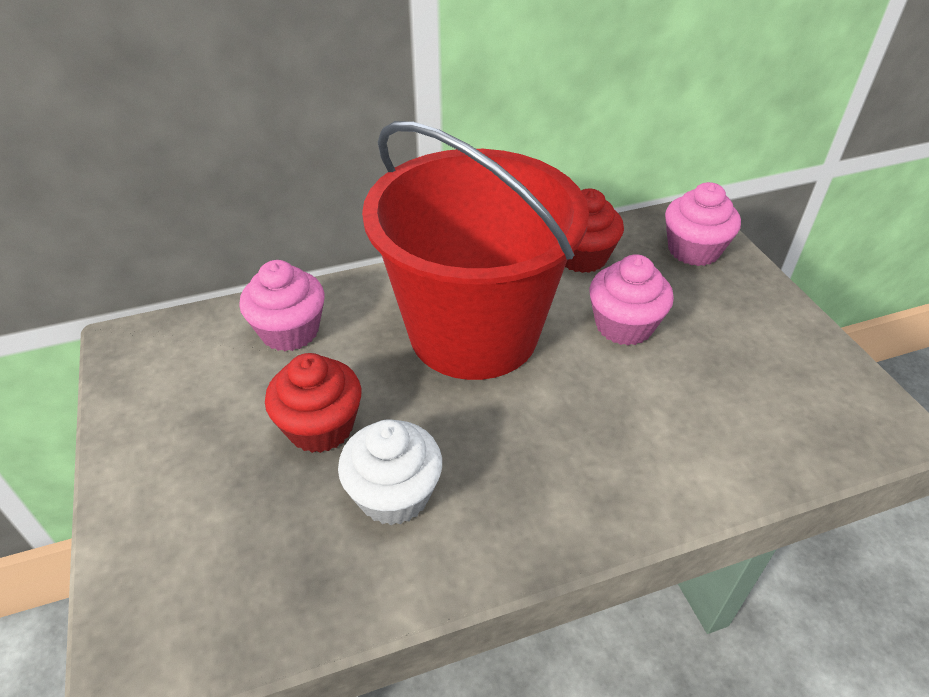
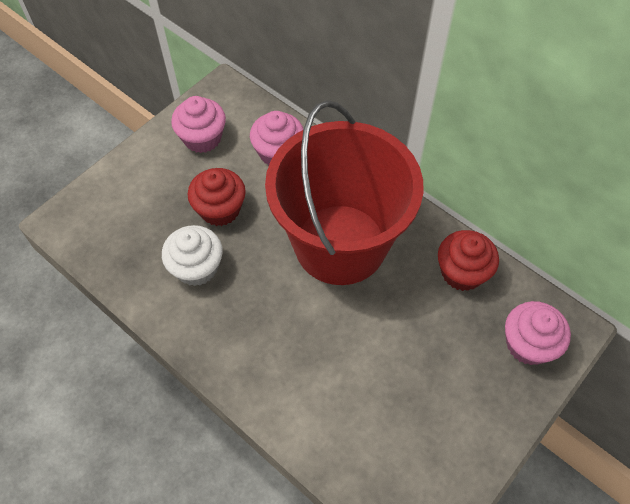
camera: 60 degrees right, 15 degrees up
(624, 325) = (406, 328): pink cupcake -> pink cupcake (202, 138)

